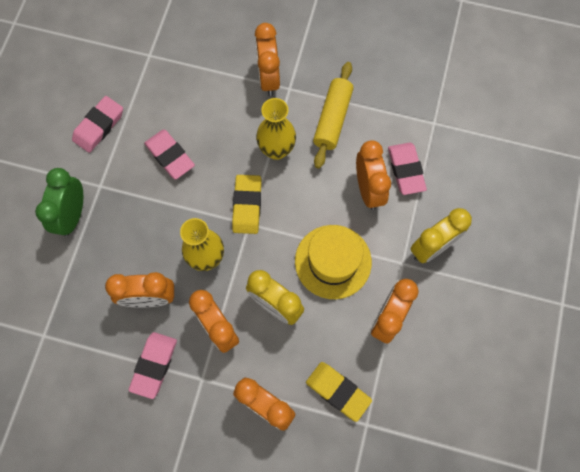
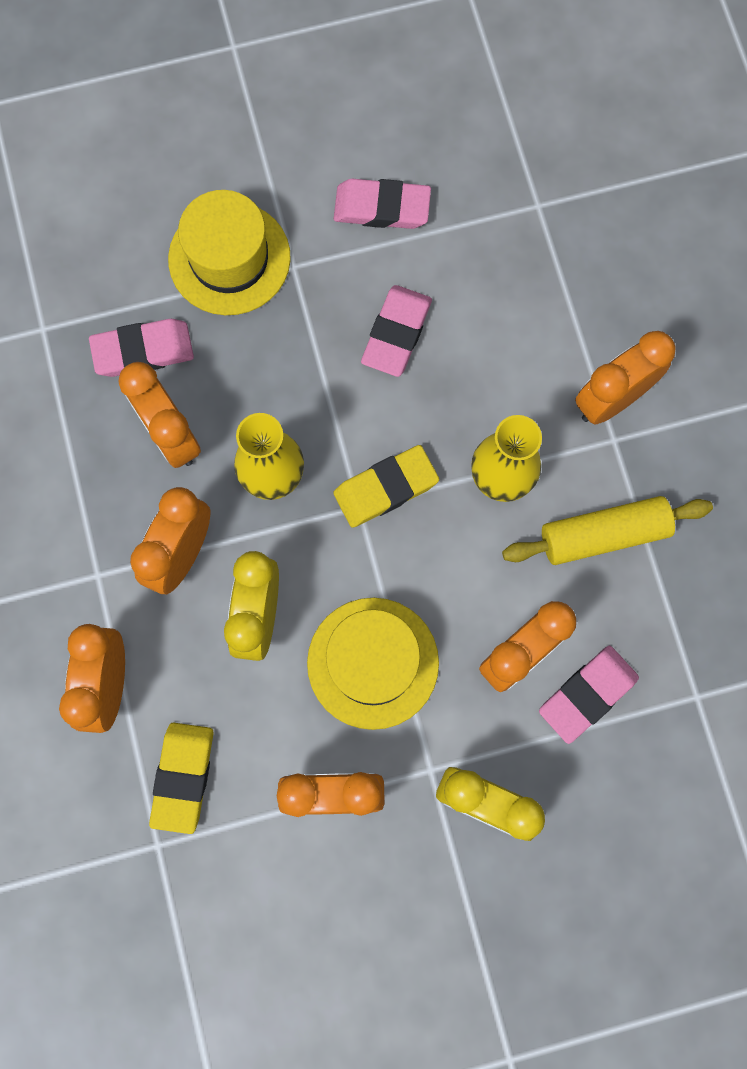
camera: 60 degrees right, 5 degrees up
(73, 215) = (229, 258): green clock -> yellow hat
(154, 365) = (82, 498): pink eraser -> pink eraser (143, 351)

